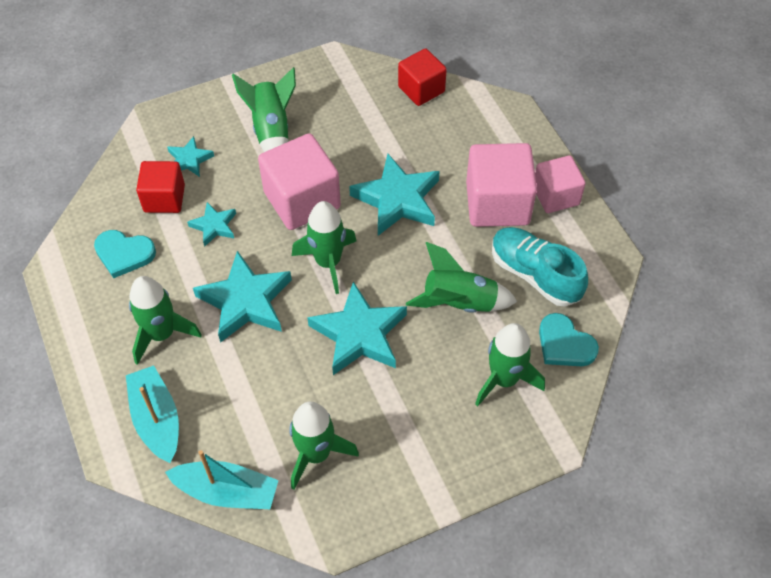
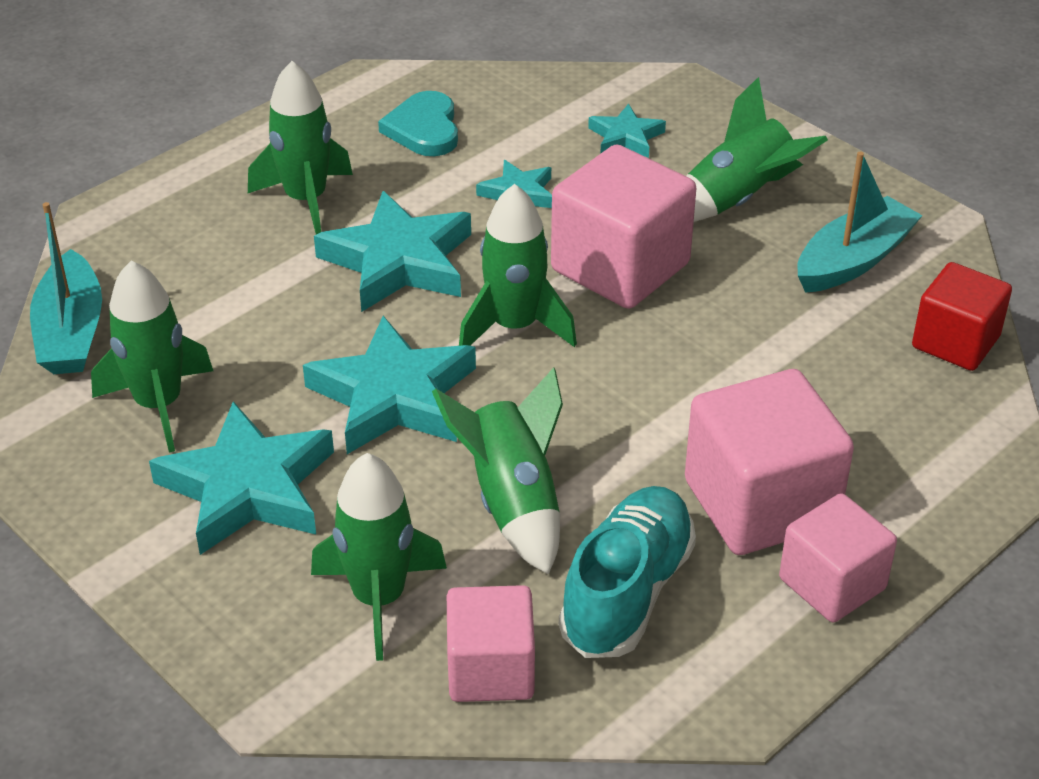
camera: 70 degrees right, 15 degrees down
(157, 419) = (166, 235): turquoise boat -> turquoise boat (853, 260)
(164, 198) = (540, 135): red cube -> none
(397, 199) = (688, 373): turquoise star -> turquoise star (248, 488)
(564, 344) = (491, 670): turquoise heart -> pink cube

